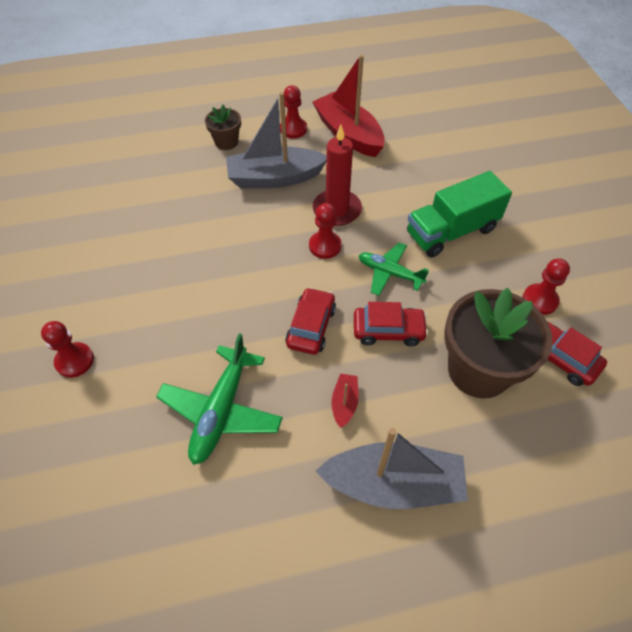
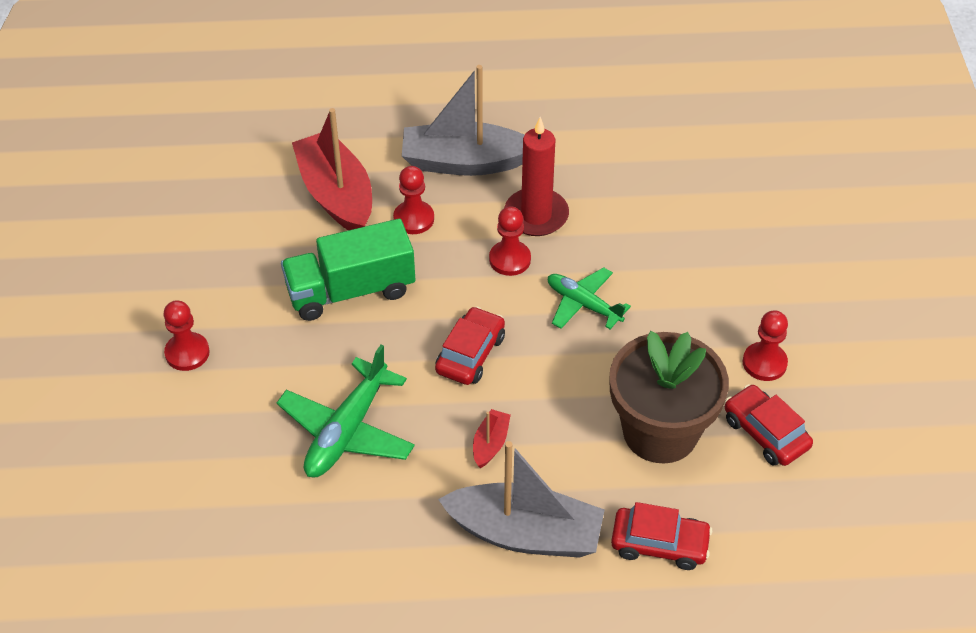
camera: 10 degrees right, 5 degrees down
(226, 142) = (409, 104): brown flower pot -> none
(293, 129) = (503, 96): red pawn -> red pawn (414, 219)
(348, 134) = (577, 113): red boat -> red boat (336, 195)
(388, 330) = (563, 372): red car -> red car (659, 544)
(451, 231) = (678, 263): green truck -> green truck (351, 290)

